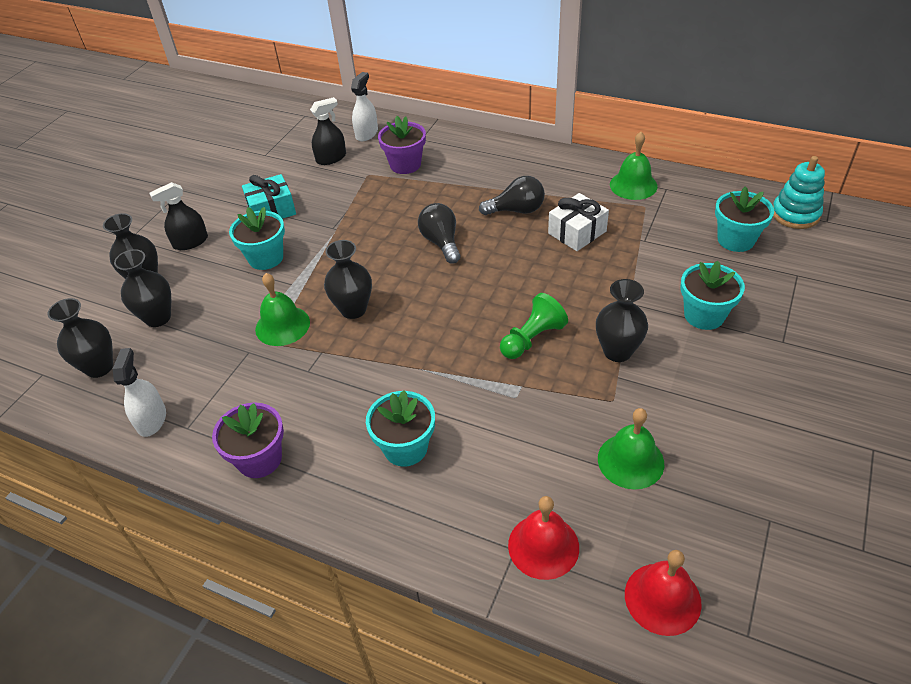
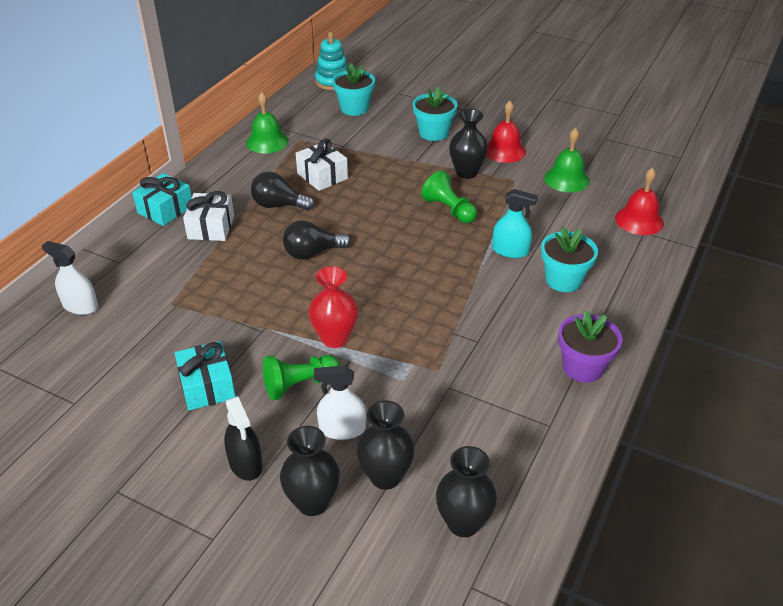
camera: 90 degrees left, 5 degrees down
(151, 420) = (541, 457): white spray bottle -> white spray bottle (342, 429)
(266, 258) = (299, 385): turquoise flower pot -> green pawn
(282, 325) = (414, 363): green bell -> none
(319, 271) = (335, 338): none -> red vase
(331, 158) = (119, 336): black spray bottle -> none
(353, 309) = (398, 312): black vase -> none
(405, 165) = (165, 274): purple flower pot -> none
(458, 396) = (510, 251): none -> turquoise spray bottle
(474, 176) = (211, 227): none -> white gift
(497, 146) = (165, 209): none -> turquoise gift
(516, 210) = (279, 205): black light bulb -> black light bulb turned 75 degrees counterclockwise
(662, 598) = (665, 180): red bell -> red bell (504, 150)

